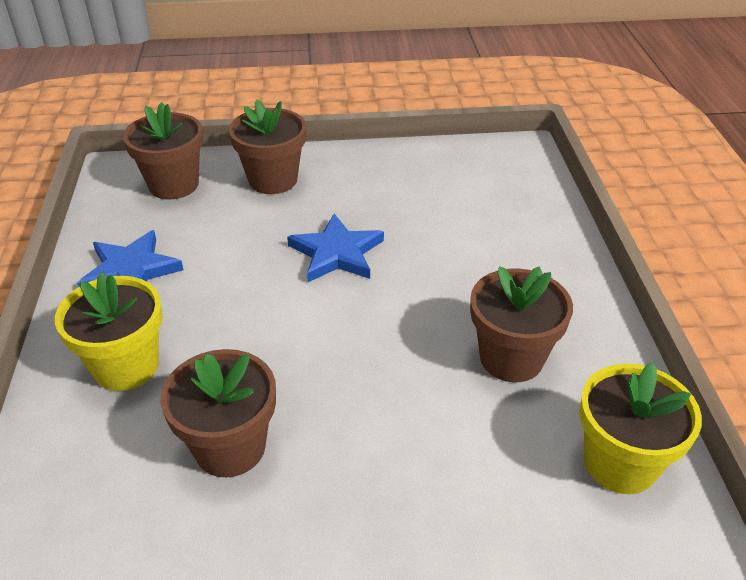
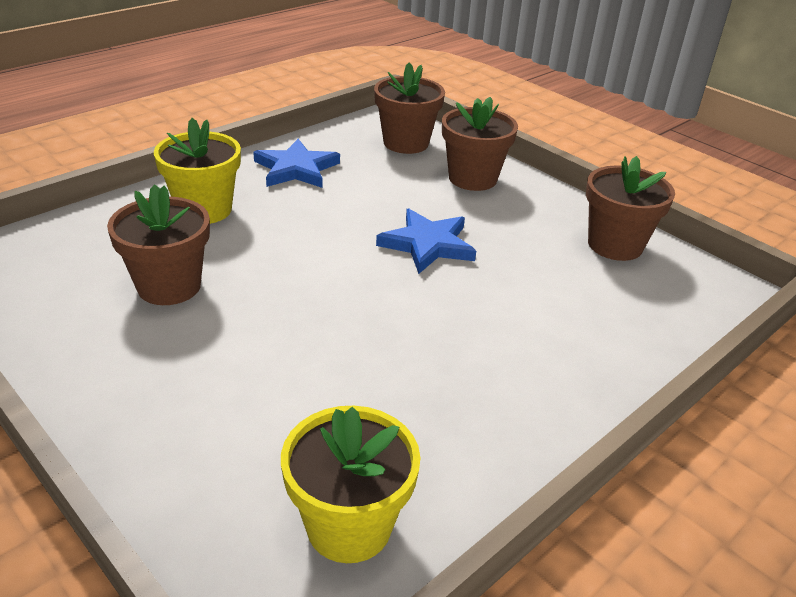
camera: 50 degrees right, 5 degrees down
(511, 358) = (413, 395): brown flower pot -> brown flower pot (615, 245)

